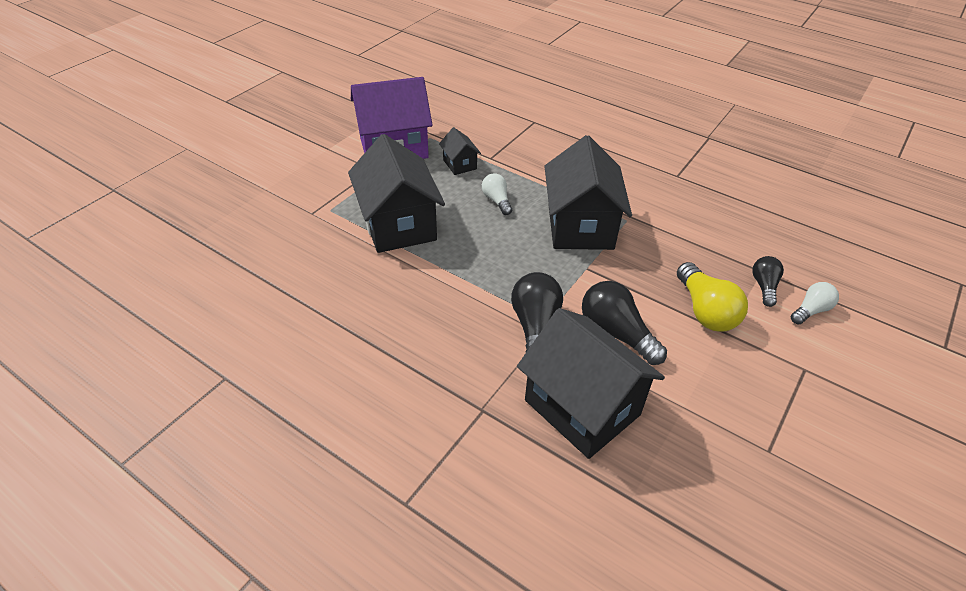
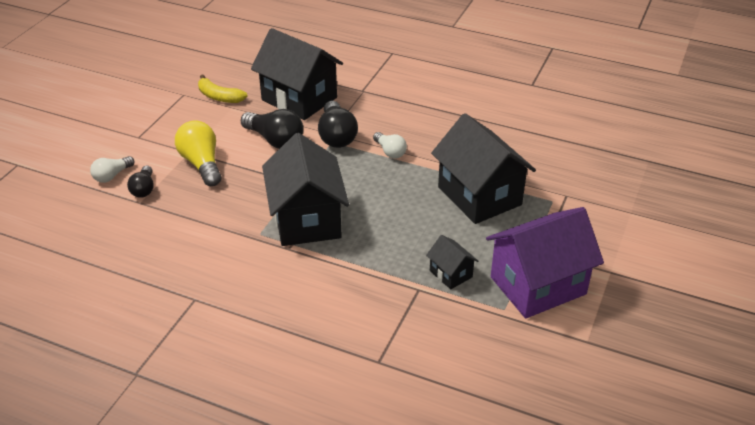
camera: 170 degrees right, 5 degrees down
(497, 201) = (395, 235): white light bulb -> white light bulb (390, 152)
(708, 434) = (219, 97): none -> yellow banana

